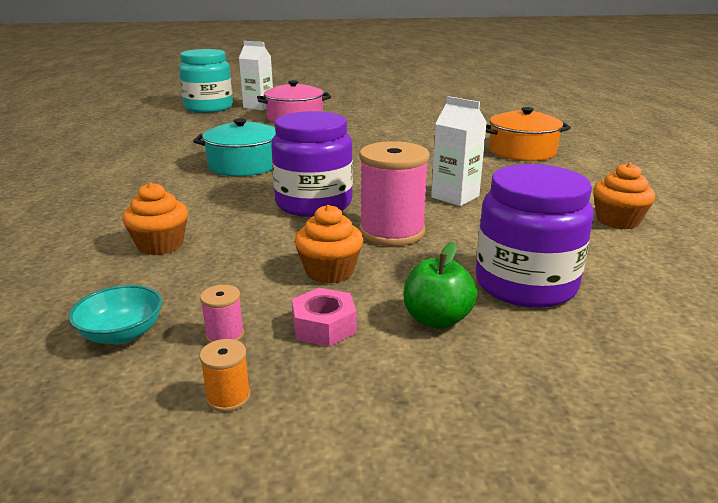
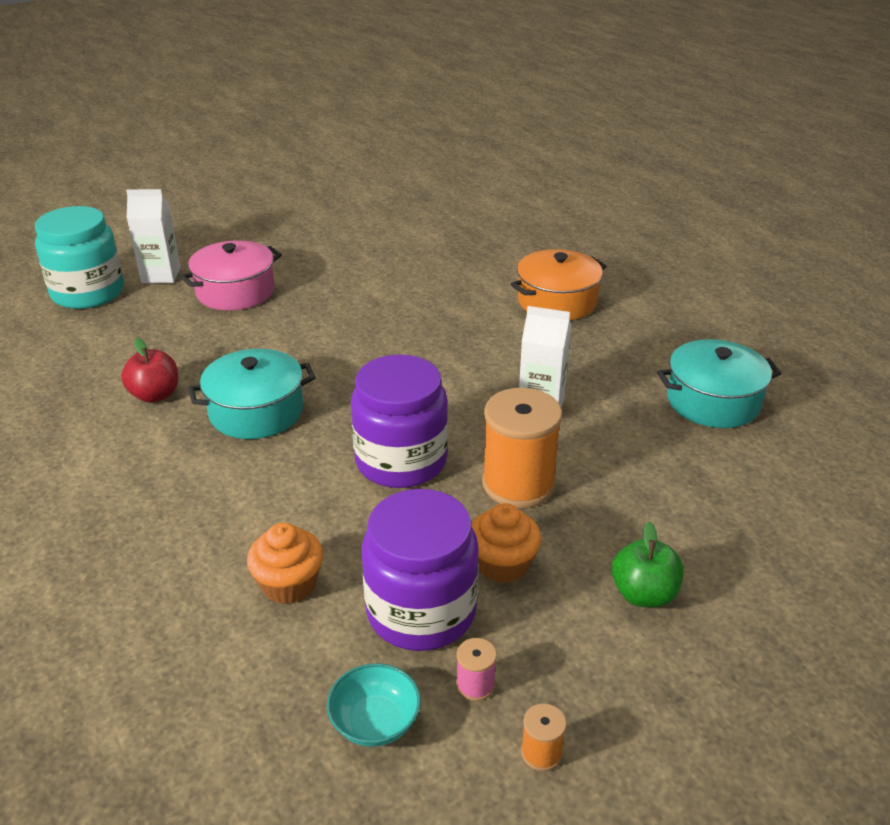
camera: 25 degrees left, 10 degrees up
(192, 149) = (155, 395): none -> red apple
(324, 326) = (555, 639): pink nut -> none
(392, 232) = (518, 484): pink spool -> orange spool
(525, 284) = (687, 521): purple jar -> purple jar (421, 611)
(617, 221) = (713, 401): orange cupcake -> turquoise pot

